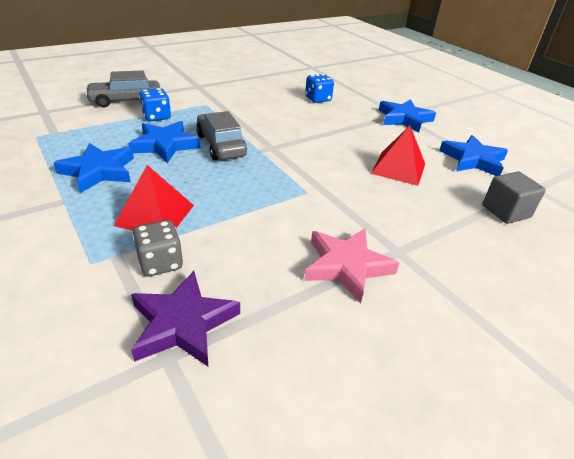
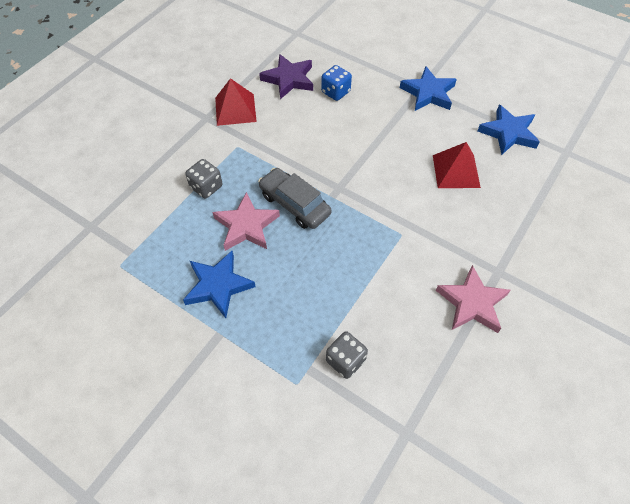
camera: 20 degrees left, 20 degrees up
(126, 101) = (156, 174): grey car -> none
(155, 215) = (304, 315): red pyramid -> red pyramid (235, 109)
(156, 117) = (206, 187): blue dice -> grey dice
(165, 145) = (246, 226): blue star -> pink star
(183, 323) = (398, 404): purple star -> purple star (289, 79)
(506, 211) = (555, 191): grey cube -> none

